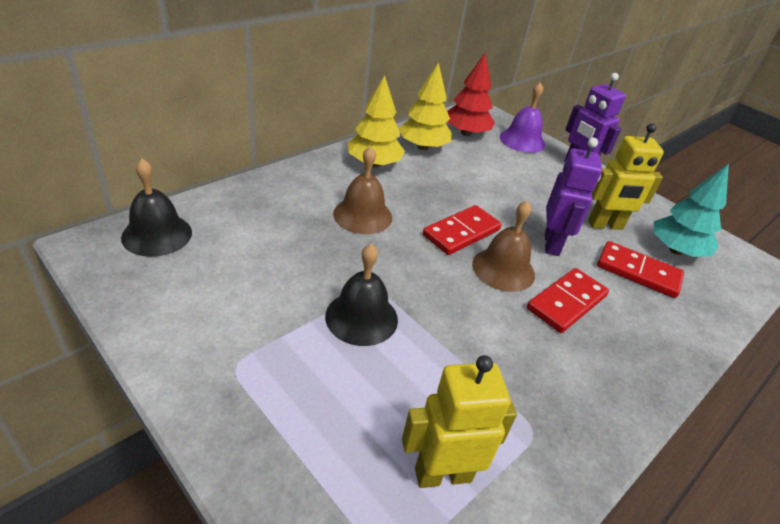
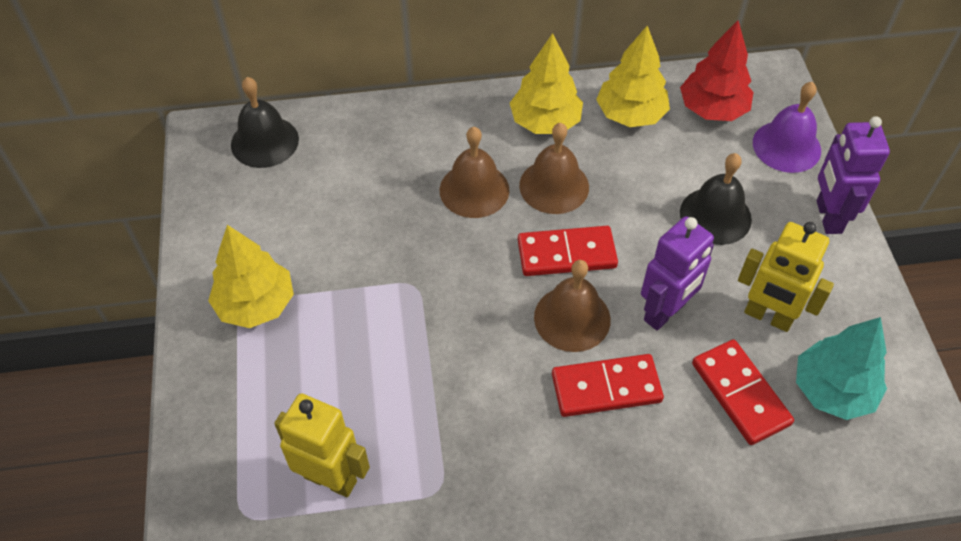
camera: 40 degrees right, 15 degrees up
(248, 360) = (256, 304): none -> yellow tree
(361, 317) = (379, 307): black bell -> black bell (715, 215)
(414, 197) = (554, 186): none -> brown bell

